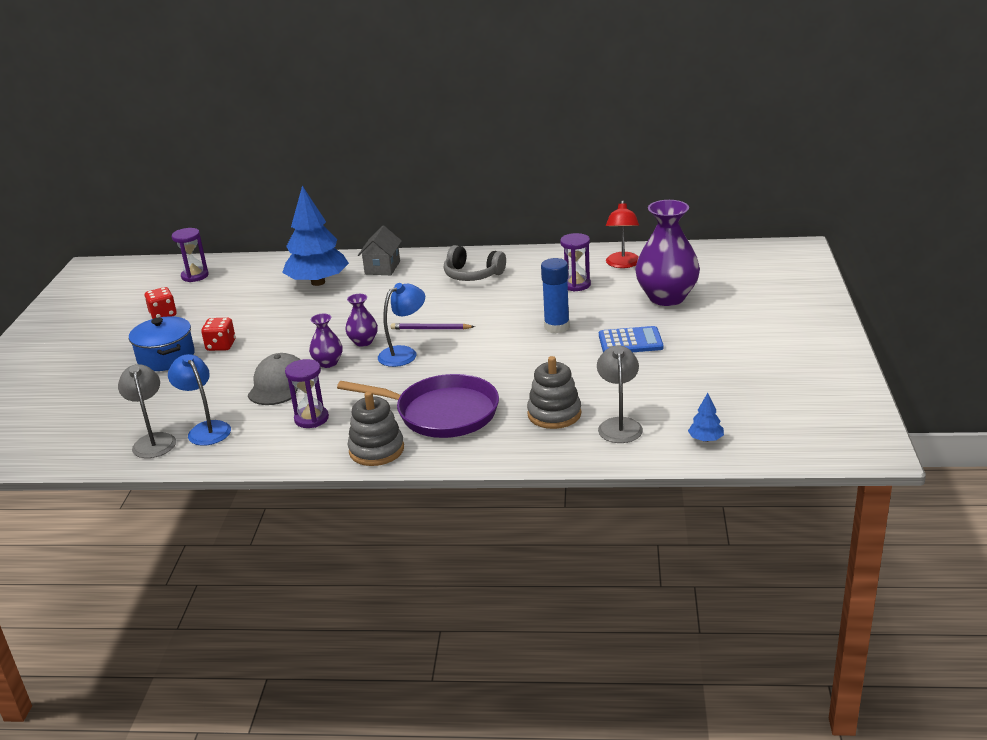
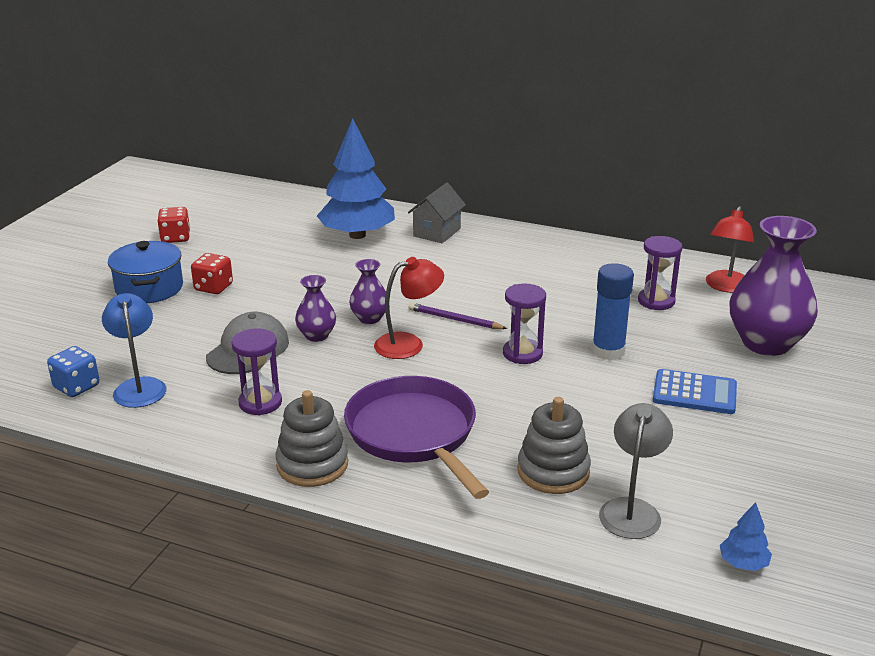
camera: 15 degrees right, 0 degrees up
(153, 441) = (76, 386): grey lamp -> blue dice
(195, 276) = (233, 201): purple hourglass -> purple hourglass (522, 353)
(404, 353) = (408, 344): blue lamp -> red lamp
(441, 413) = (414, 434): purple pan -> purple pan turned 150 degrees counterclockwise
(472, 275) = (536, 262): grey headphones -> none

